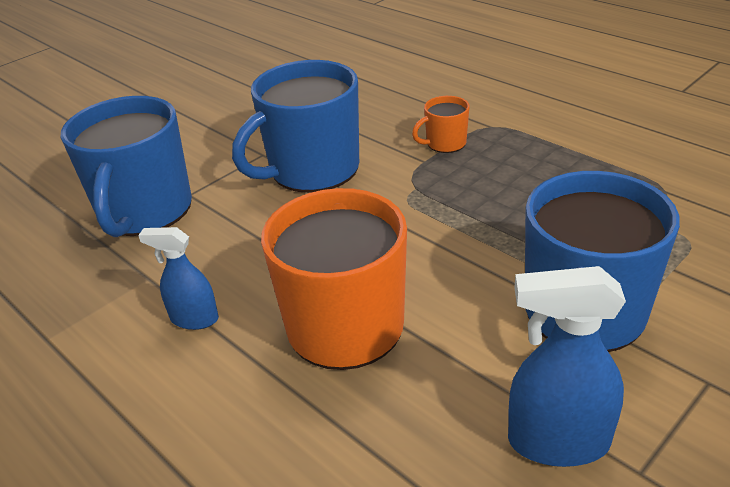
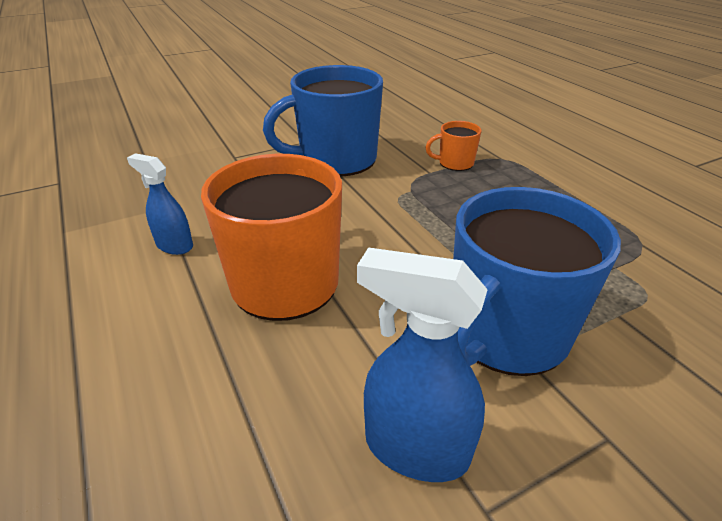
camera: 15 degrees right, 0 degrees up
(145, 211) = (195, 161): blue mug -> none

